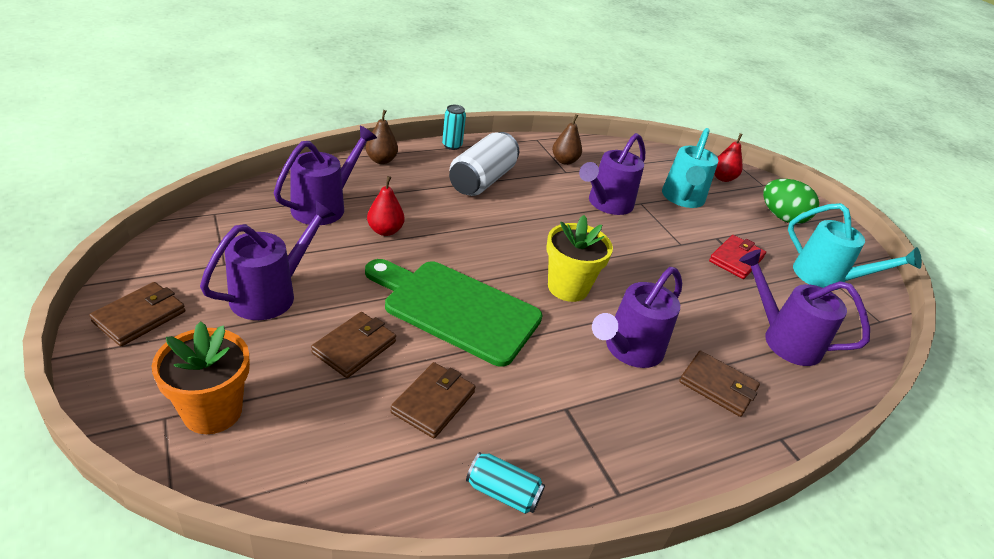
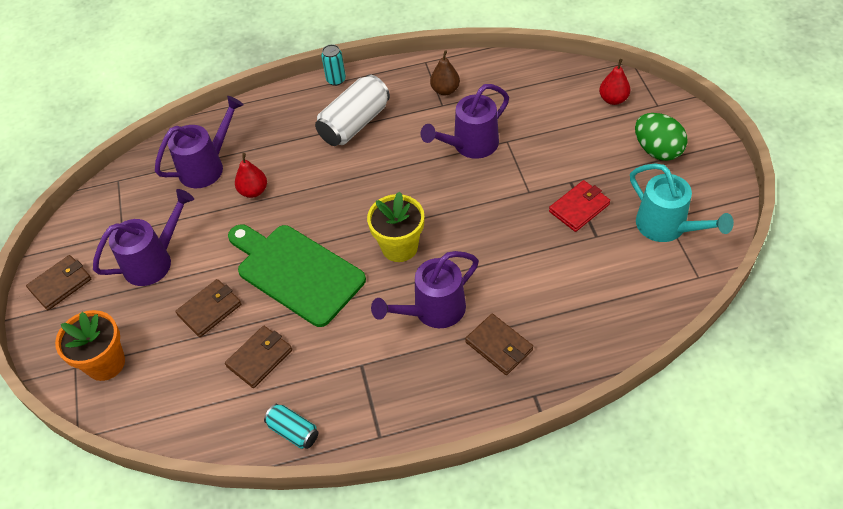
camera: 20 degrees right, 15 degrees up
(381, 160) = (265, 106): brown pear -> none
(682, 199) = (554, 133): turquoise watering can -> none
(783, 339) = (584, 298): purple watering can -> none

